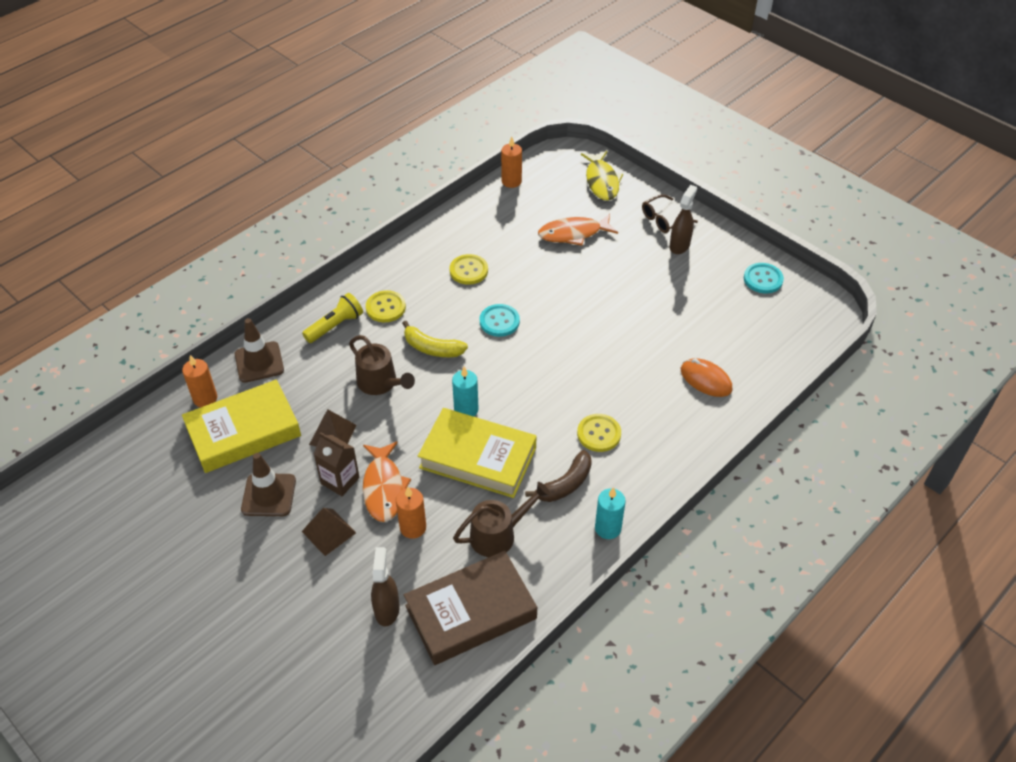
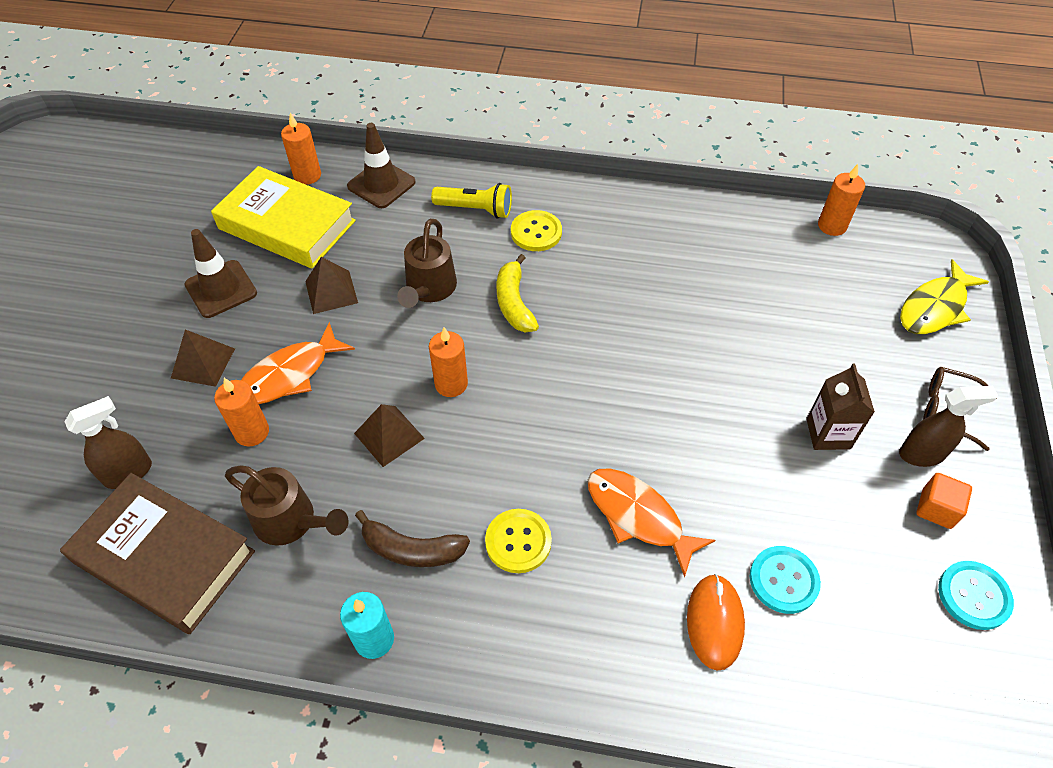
camera: 55 degrees right, 5 degrees up
(340, 480) = (275, 333): brown carton -> brown carton (828, 433)
(466, 409) = (451, 384): turquoise candle -> orange candle
(468, 270) = (656, 268): yellow button -> none
(478, 458) = (389, 435): yellow book -> brown pyramid
(499, 321) = (607, 339): turquoise button -> turquoise button (783, 580)
(573, 233) = (816, 329): orange fish -> orange fish (638, 516)
(711, 261) = (936, 509): none -> orange cube

